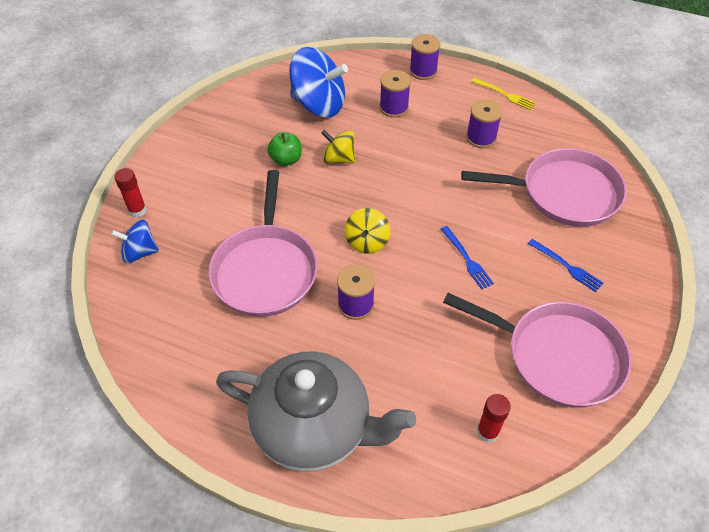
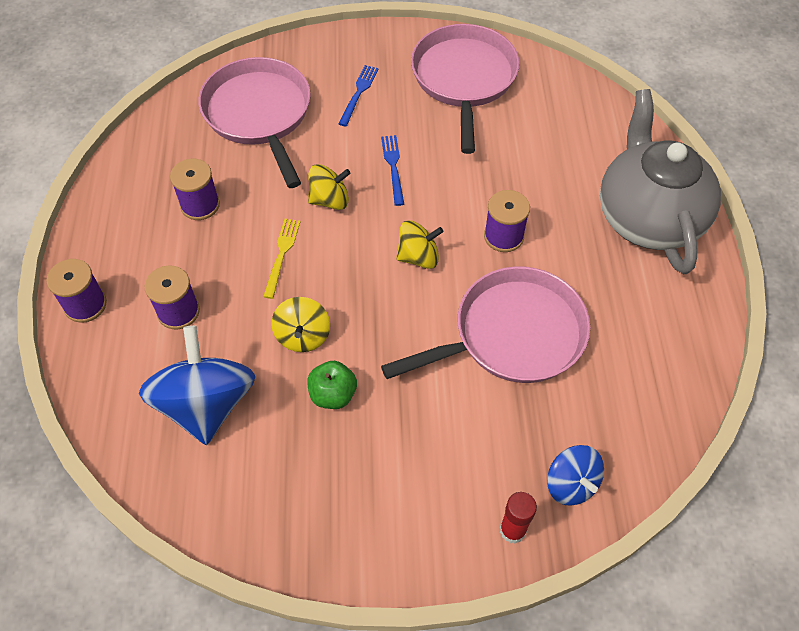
camera: 115 degrees left, 5 degrees up
(450, 208) = (330, 200): none -> yellow spinning top
(467, 259) = (393, 167): blue fork -> blue fork turned 45 degrees counterclockwise
(487, 432) = (566, 105): red glue stick -> none
(505, 95) = (107, 203): yellow fork -> yellow fork (282, 254)

